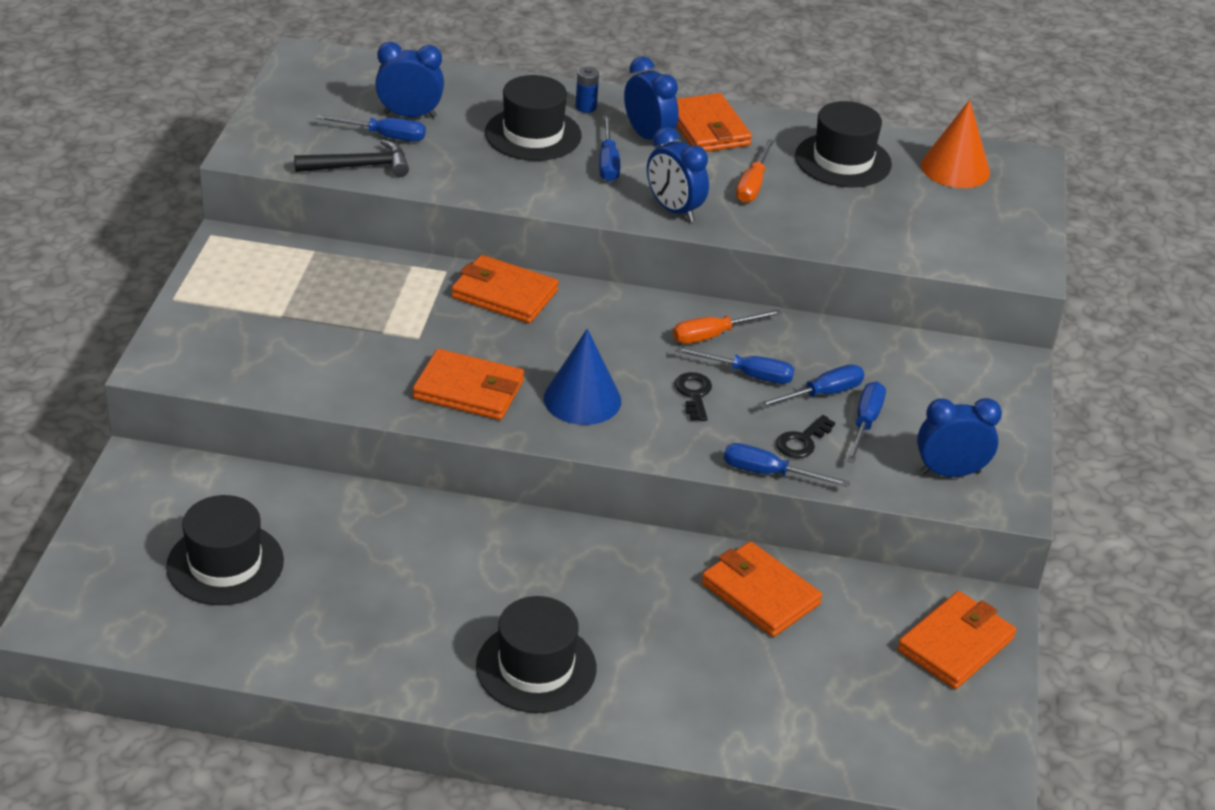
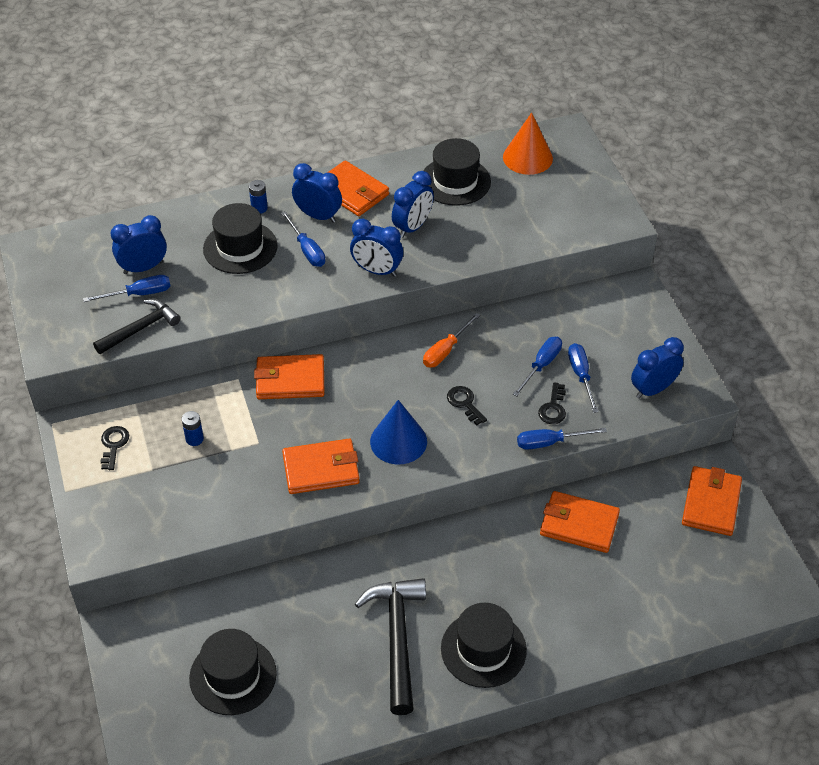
camera: 25 degrees left, 10 degrees up
(259, 278) = (113, 445): none -> black key
(350, 307) = (194, 439): none -> blue battery
(441, 611) = (397, 638): none -> black hammer
(748, 375) = (487, 372): blue screwdriver -> none
(753, 185) = (412, 227): orange screwdriver -> blue clock

